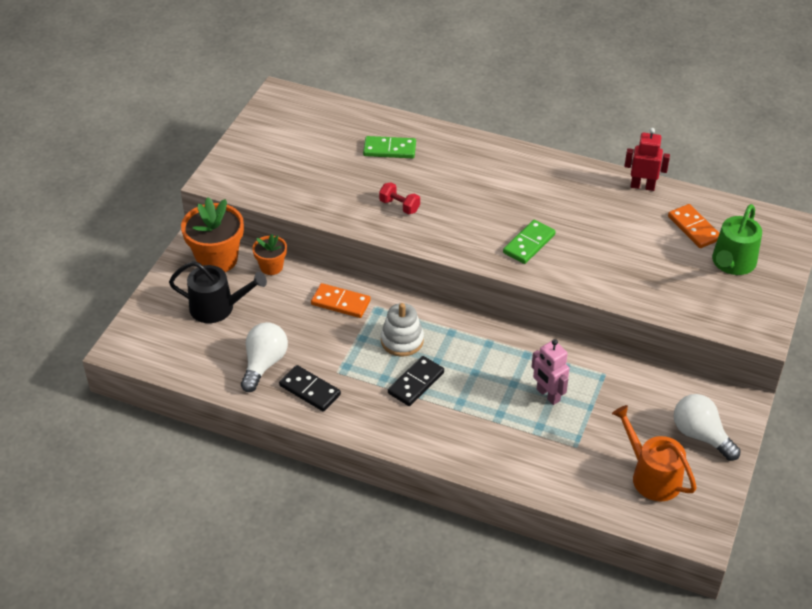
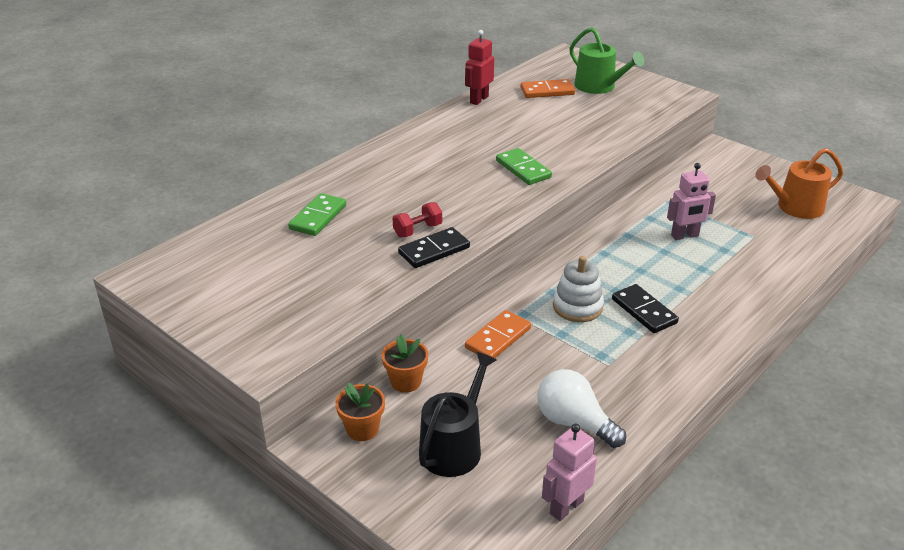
camera: 70 degrees left, 10 degrees down
(182, 375) = (566, 507): none -> pink robot
(217, 259) = (362, 429): orange flower pot -> orange flower pot, size x0.56
(310, 390) = (631, 392): black domino -> black domino (434, 250)
(700, 435) = (752, 174): white light bulb -> none

